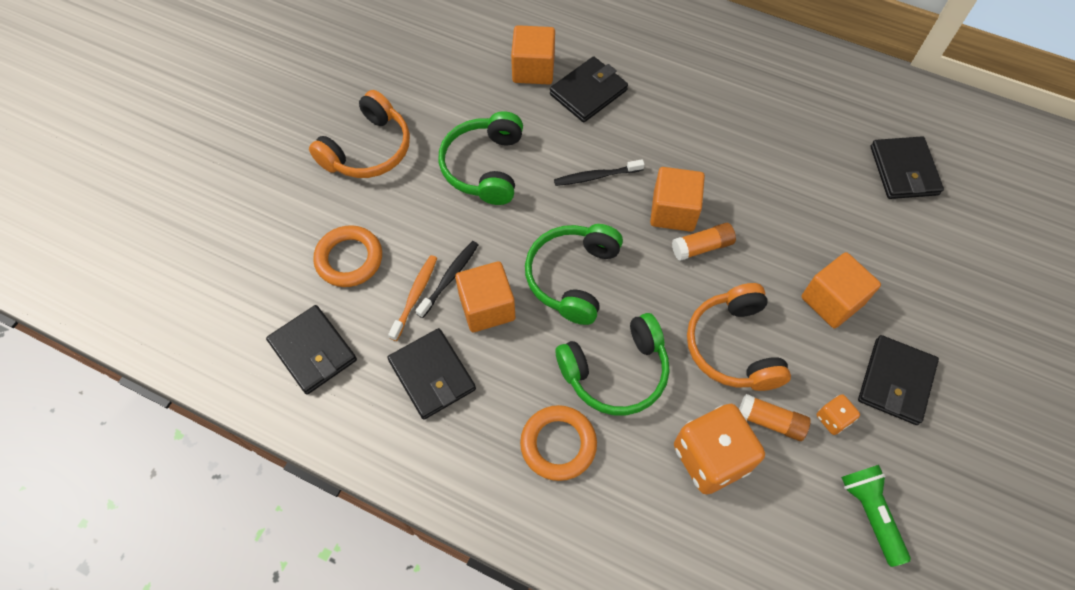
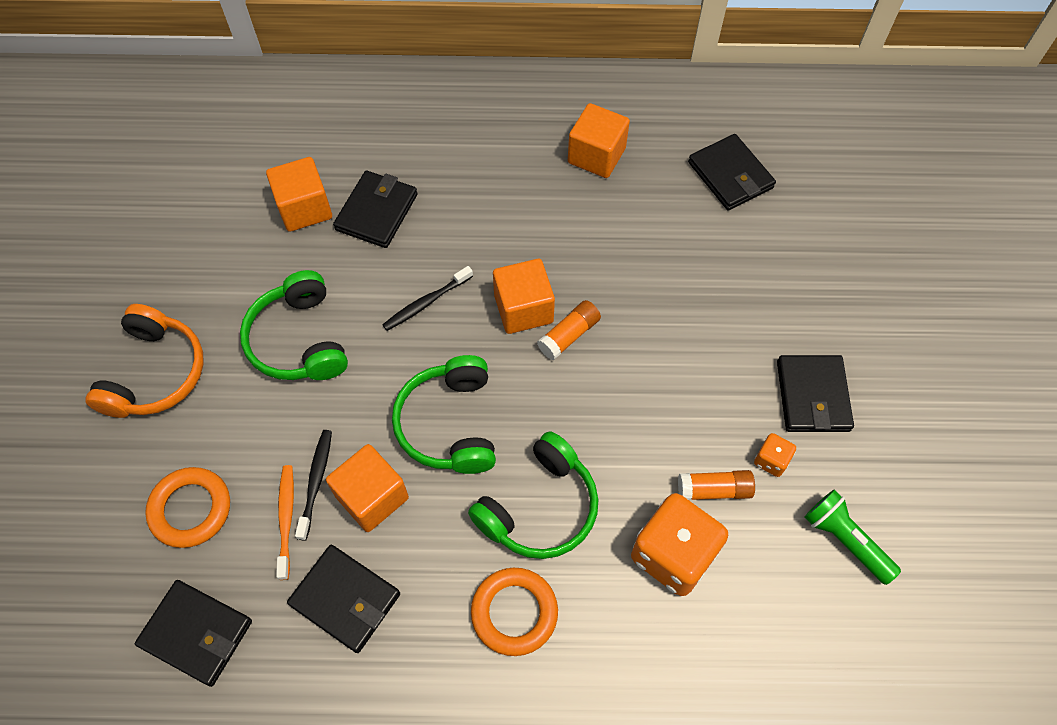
camera: 25 degrees left, 0 degrees up
(733, 346) = (645, 428): orange headphones -> none
(832, 301) = (719, 339): orange cube -> orange cube (596, 155)

